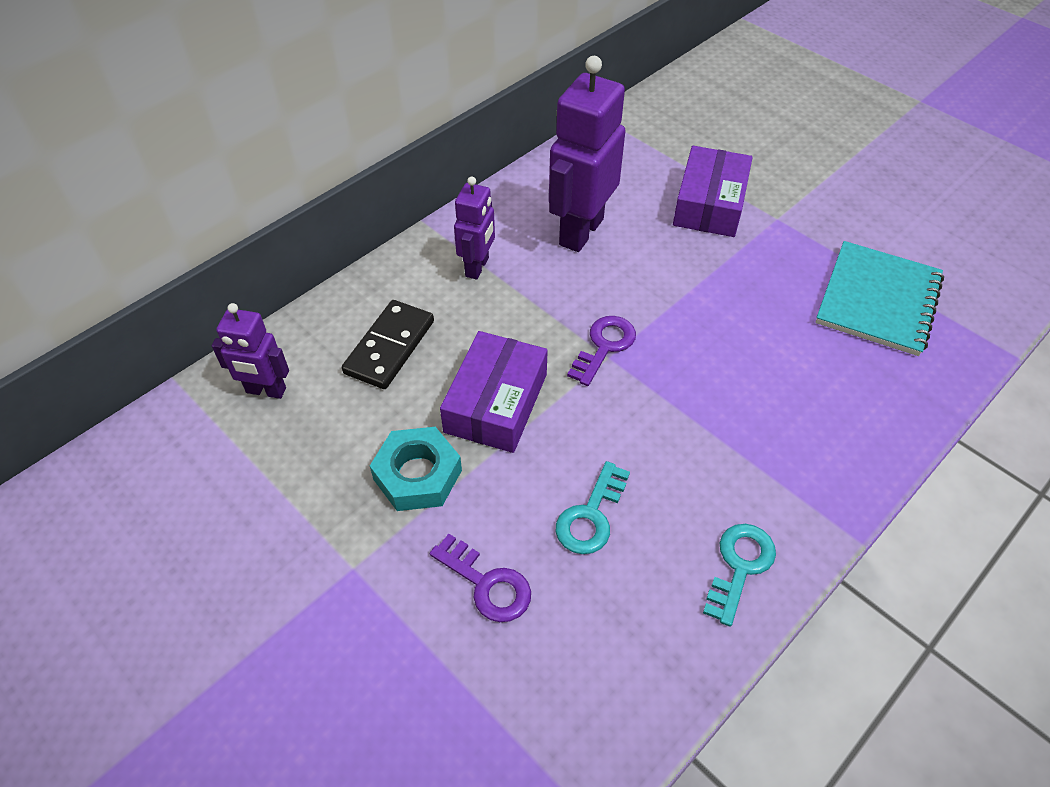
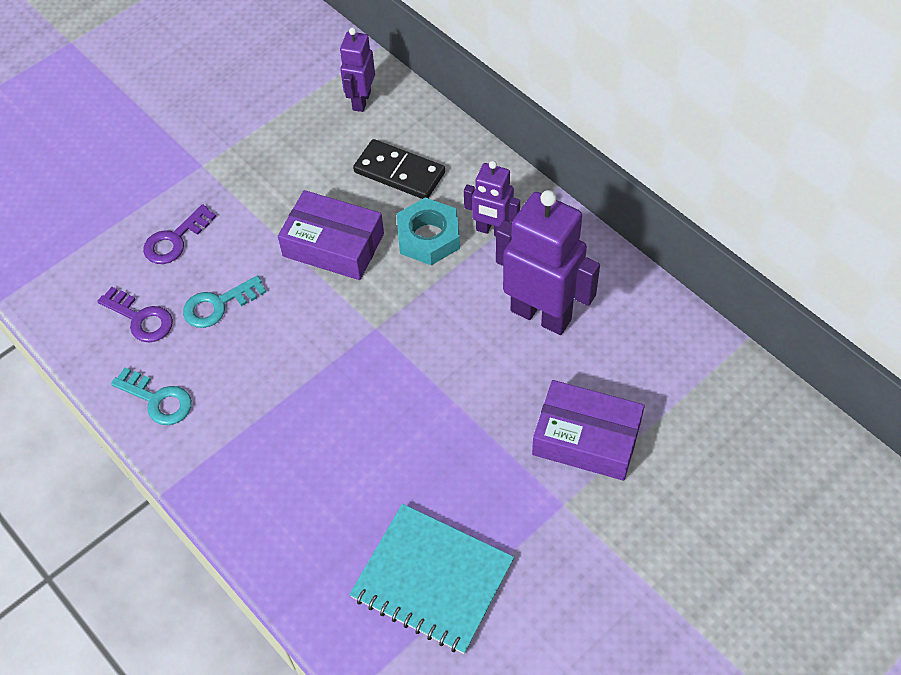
camera: 95 degrees right, 5 degrees up
(417, 475) = (271, 197): turquoise nut -> turquoise nut (428, 237)
(591, 515) = (218, 305): turquoise key -> turquoise key turned 60 degrees counterclockwise
(604, 346) = (388, 325): purple key -> purple key (141, 318)

